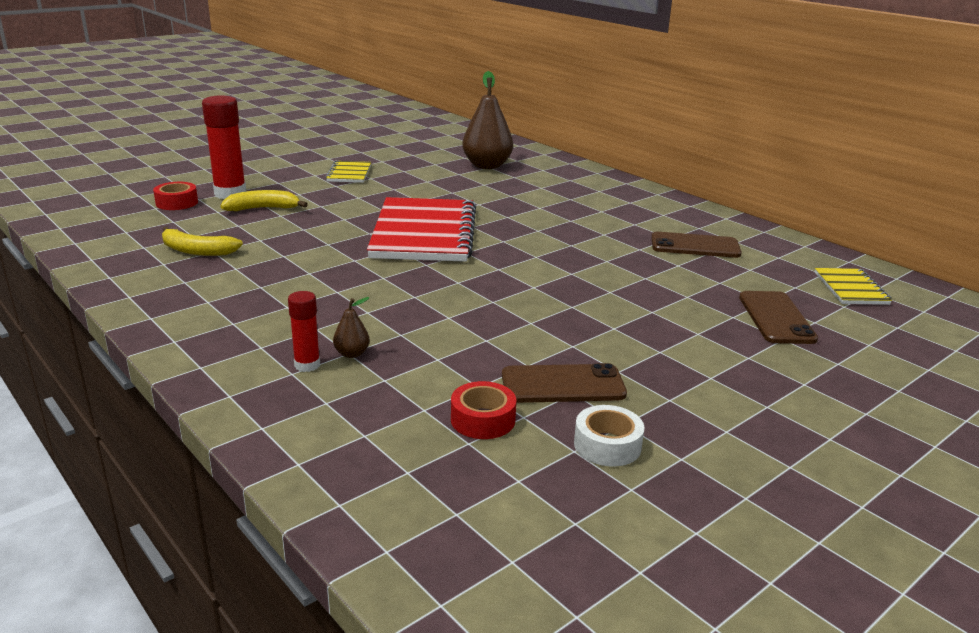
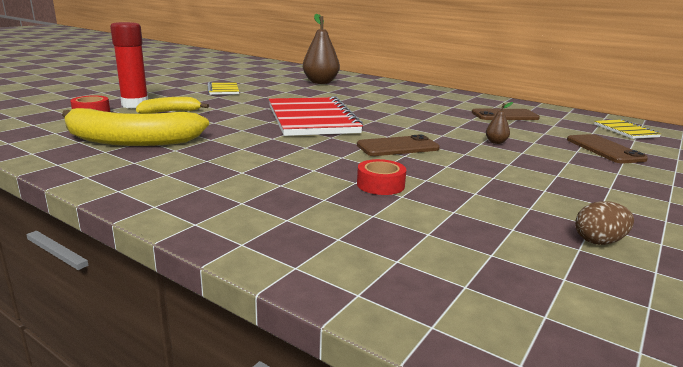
camera: 15 degrees left, 5 degrees down
(197, 251) = (131, 141): yellow banana -> yellow banana, size x1.87
(307, 365) = (296, 212): red glue stick -> none
(352, 354) = (328, 199): brown pear -> brown pear (496, 142)
(483, 420) = (484, 235): red tape -> red tape (380, 185)
(563, 385) = (516, 203): brown phone -> brown phone (397, 147)
(607, 445) = (599, 241): white tape -> brown egg

